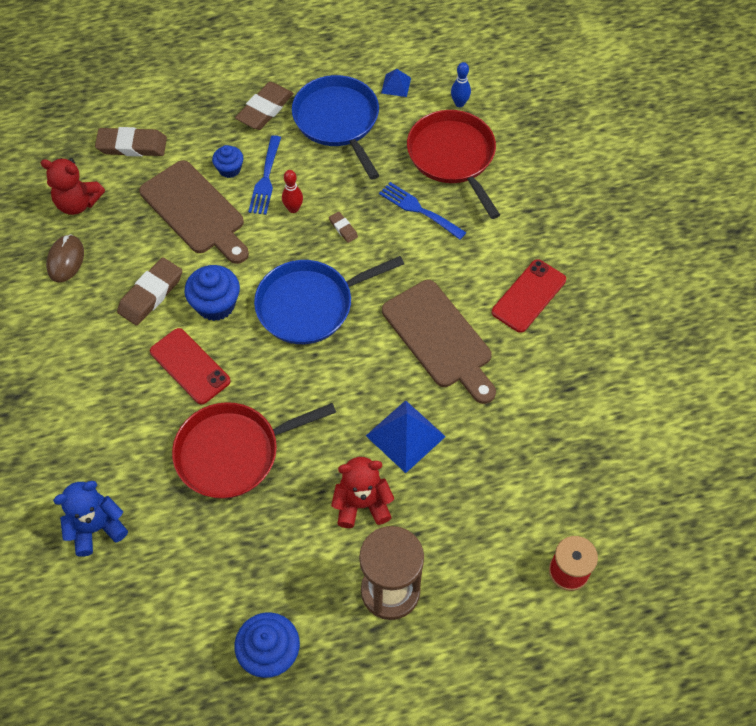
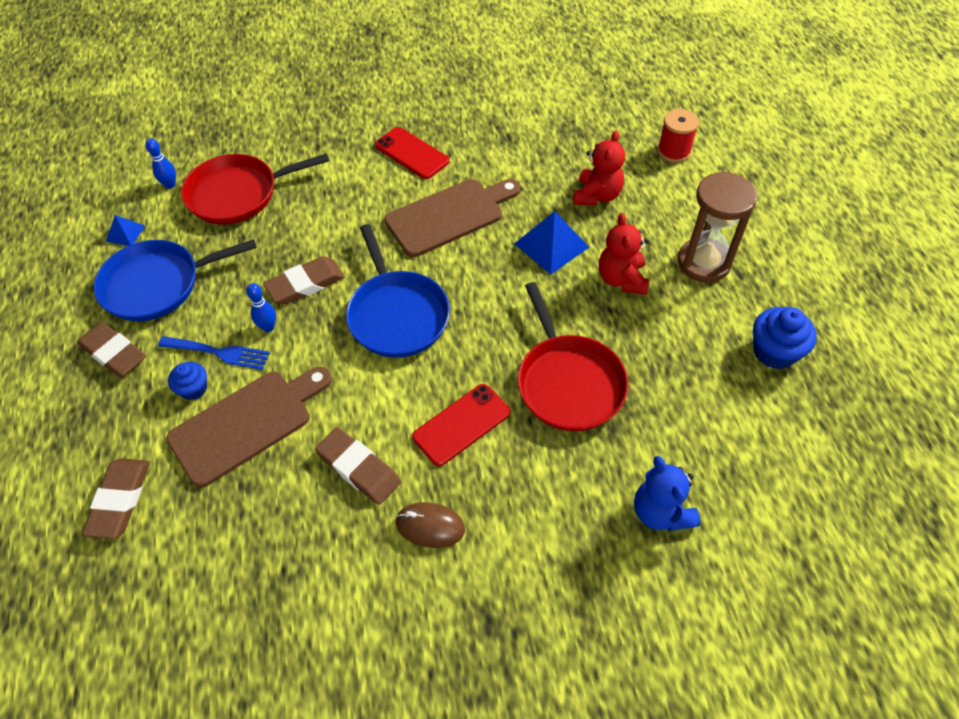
camera: 85 degrees left, 5 degrees down
(66, 260) = (288, 573): brown mouse -> brown mouse (430, 526)
(78, 203) = (197, 564): red teddy bear -> red teddy bear (597, 195)
(216, 304) = (383, 400): blue cupcake -> none
(293, 209) = (268, 327): red bowling pin -> blue bowling pin
(343, 228) = (305, 284): brown eraser -> brown eraser, size x2.05
(419, 209) = (296, 223): blue fork -> none

